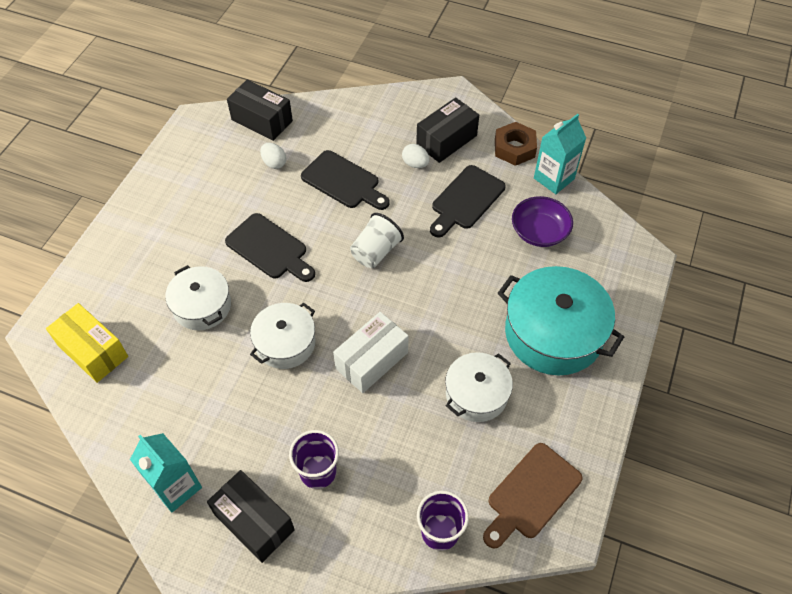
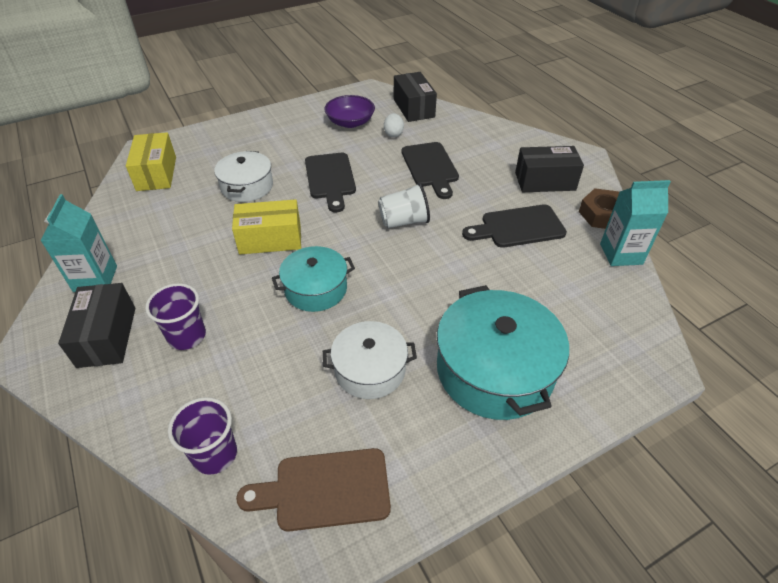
camera: 40 degrees right, 10 degrees down
(285, 343) = (270, 239): white pot -> yellow box
(372, 360) = (316, 289): white box -> turquoise pot
(415, 164) = (500, 183): white egg -> none
(539, 232) = (564, 284): purple bowl -> purple bowl (350, 122)

